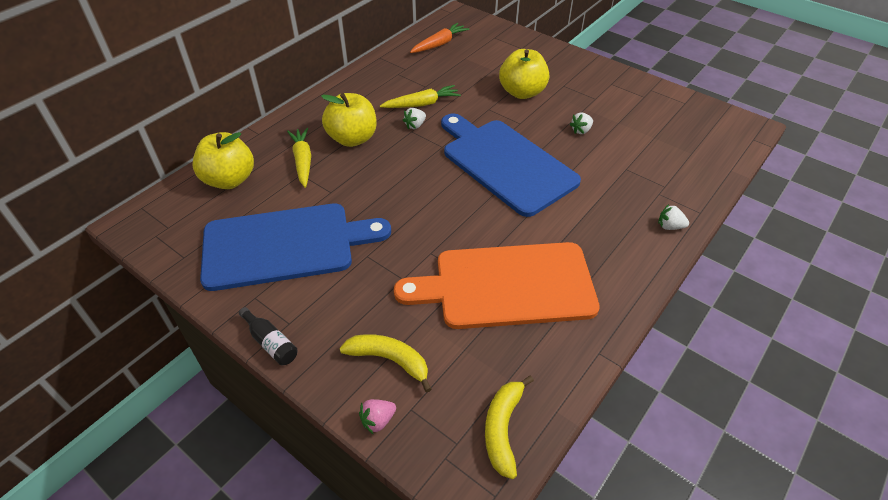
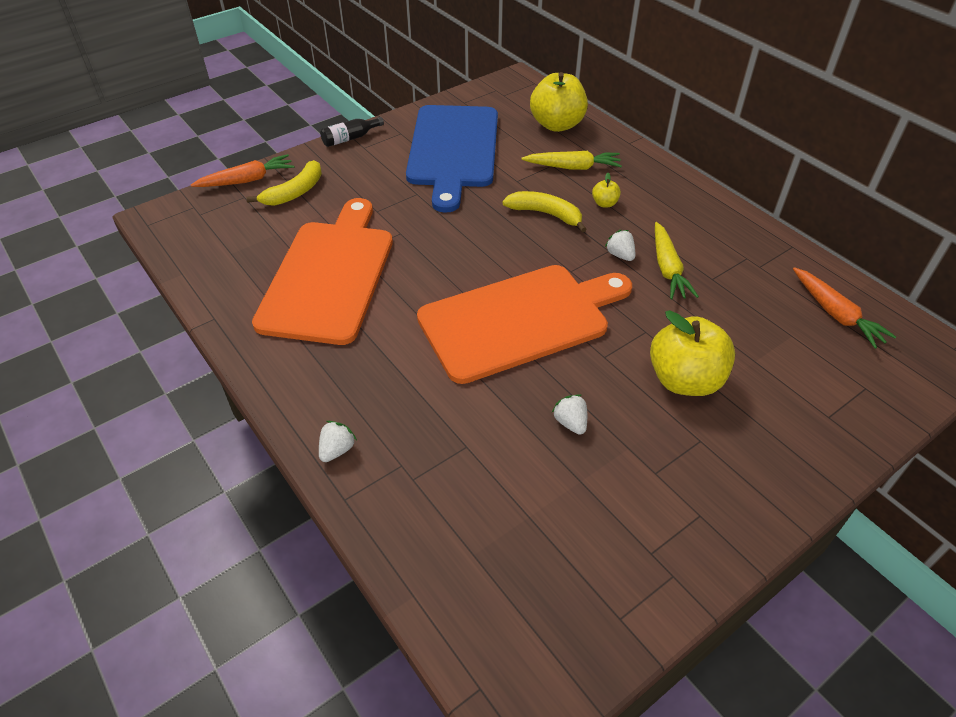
camera: 105 degrees right, 0 degrees up
(352, 138) = (604, 203): yellow apple -> yellow apple, size x0.44
(378, 420) = (247, 180): pink strawberry -> orange carrot
(502, 429) = (191, 239): yellow banana -> yellow banana (546, 214)
(505, 163) = (520, 320): blue cutting board -> orange cutting board

